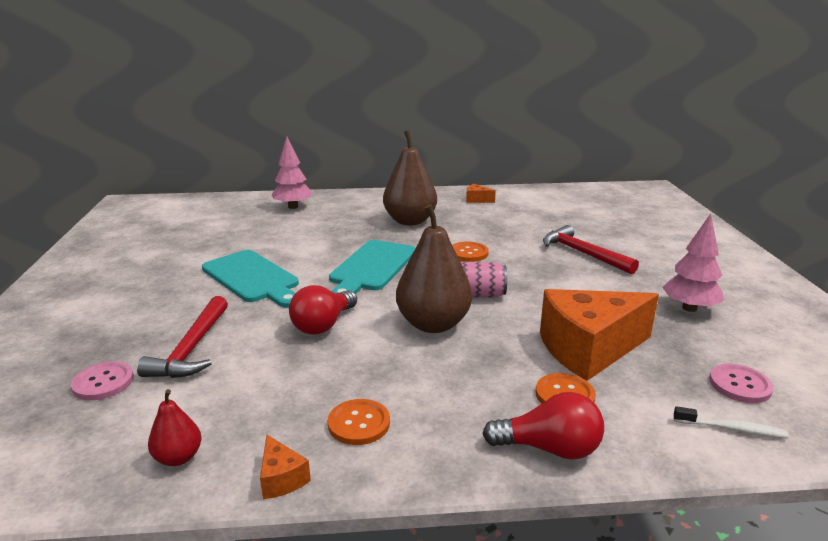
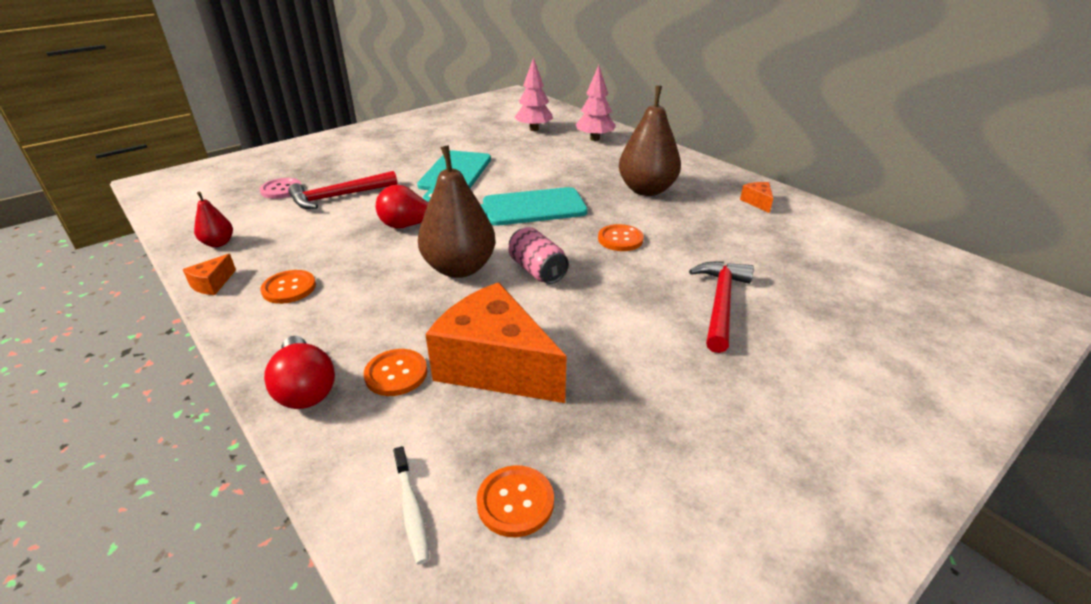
camera: 55 degrees right, 10 degrees up
(689, 308) = (676, 420): pink tree -> pink tree (534, 129)
(740, 385) = (515, 502): pink button -> orange button

